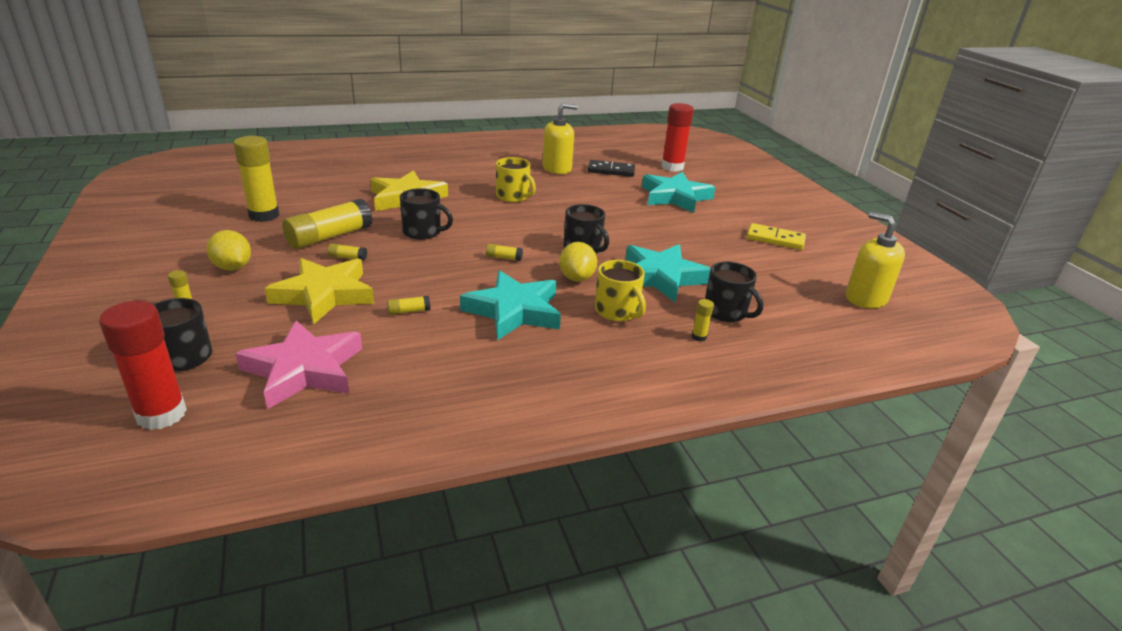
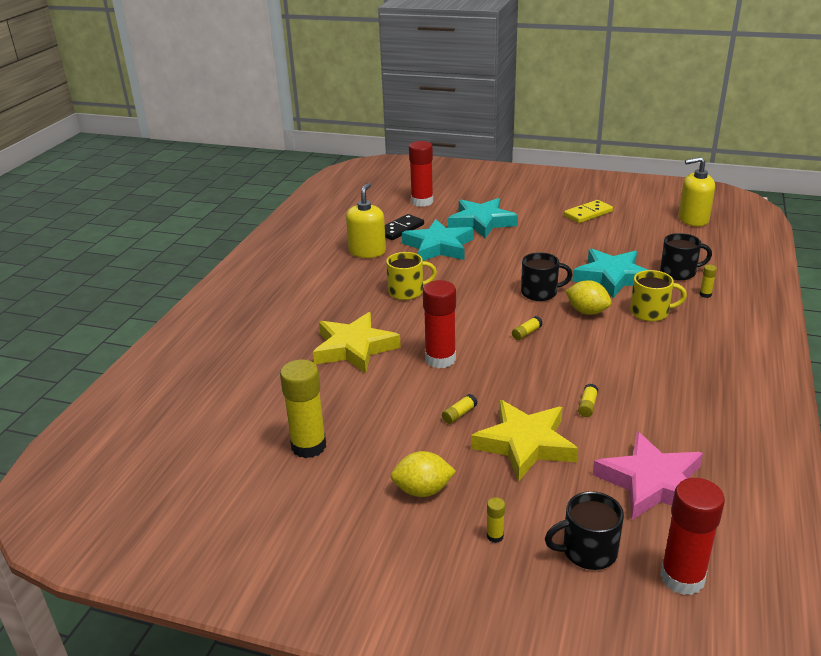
camera: 50 degrees left, 0 degrees up
(329, 237) = (403, 415): yellow glue stick -> none
(423, 232) = (440, 359): black mug -> red glue stick
(514, 311) = (621, 356): turquoise star -> turquoise star (438, 246)

